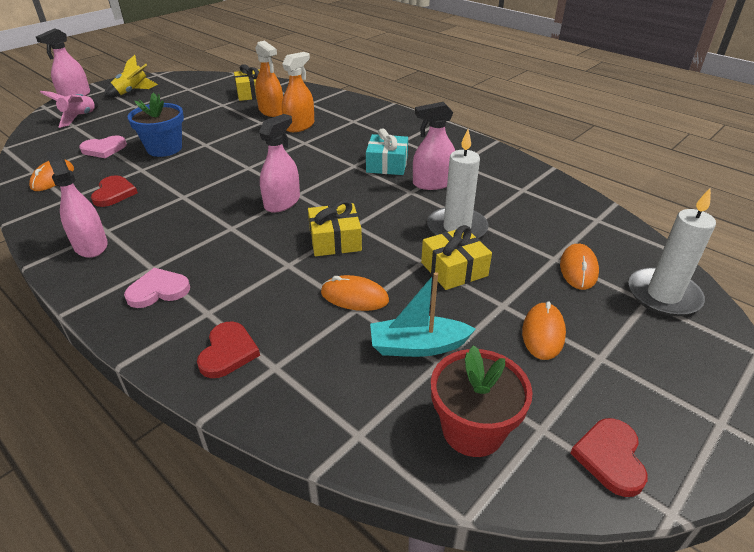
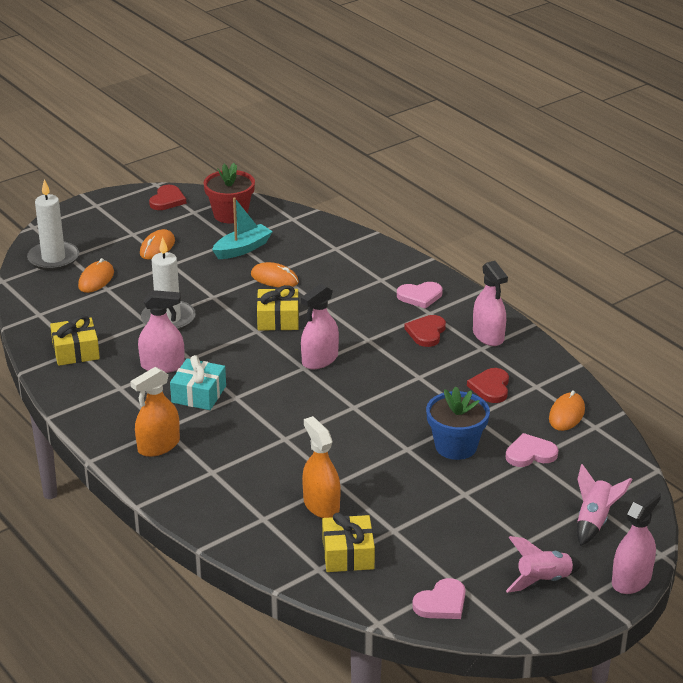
camera: 170 degrees left, 5 degrees down
(132, 92) = (543, 581): yellow rocket -> pink rocket
(198, 81) = (441, 603): none -> pink heart
(228, 352) = (365, 257): red heart -> red heart (426, 332)
(299, 126) = (286, 469): orange spray bottle -> orange spray bottle (158, 446)
(418, 346) = (242, 249): turquoise boat -> turquoise boat turned 45 degrees counterclockwise
(454, 269) = (191, 288): yellow gift -> yellow gift (76, 351)

